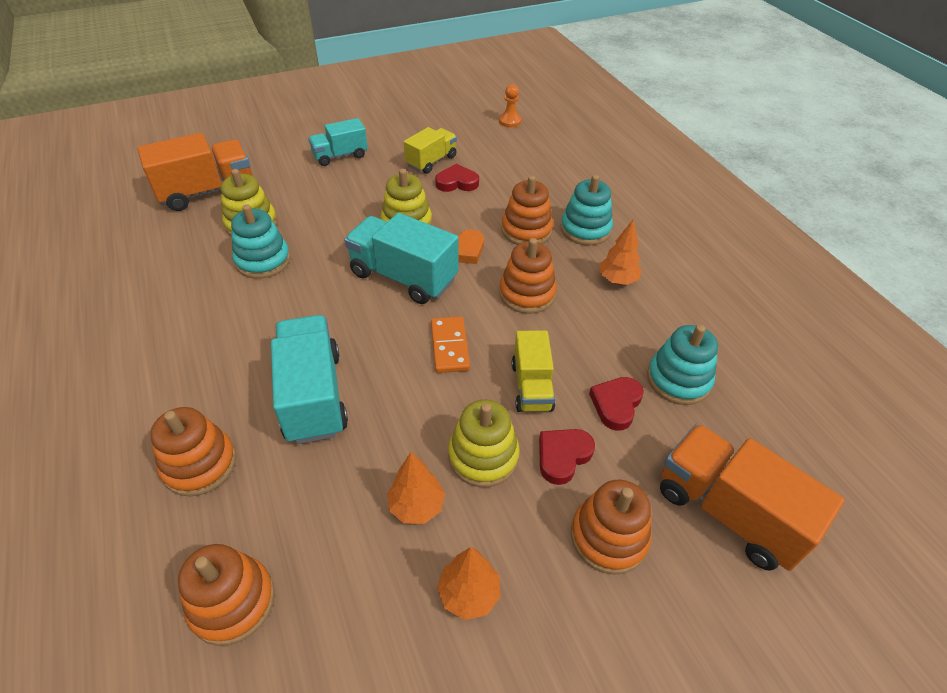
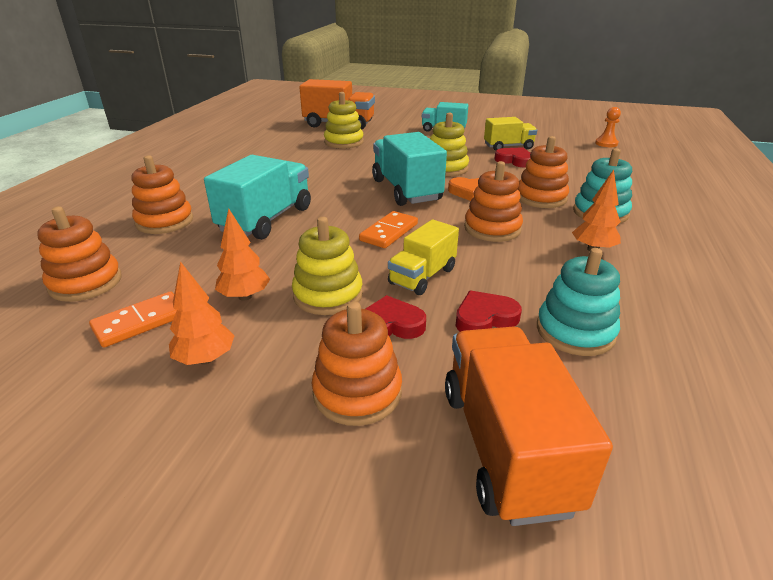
camera: 40 degrees right, 15 degrees down
(263, 261) = (327, 157): turquoise stacking toy -> none
(360, 602) = (140, 322): none -> orange domino

